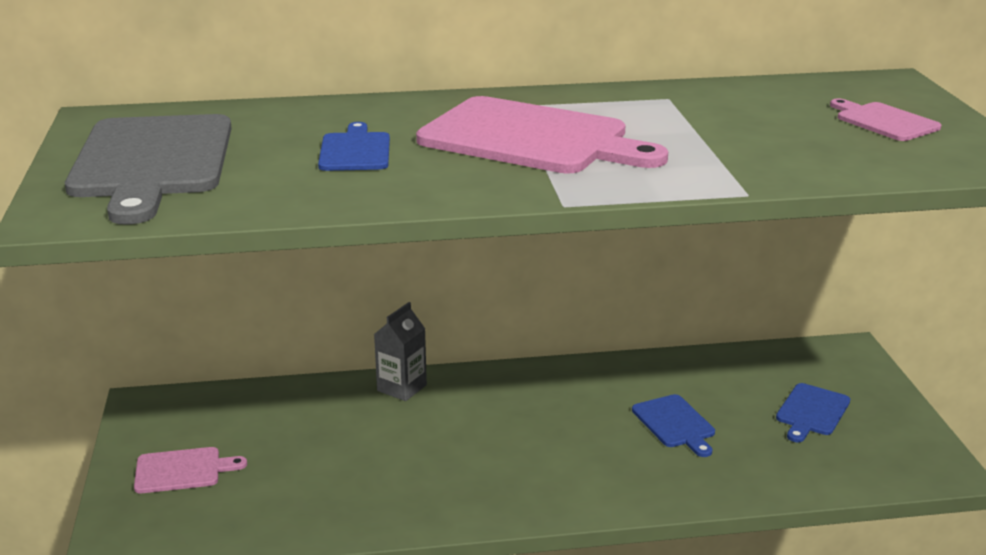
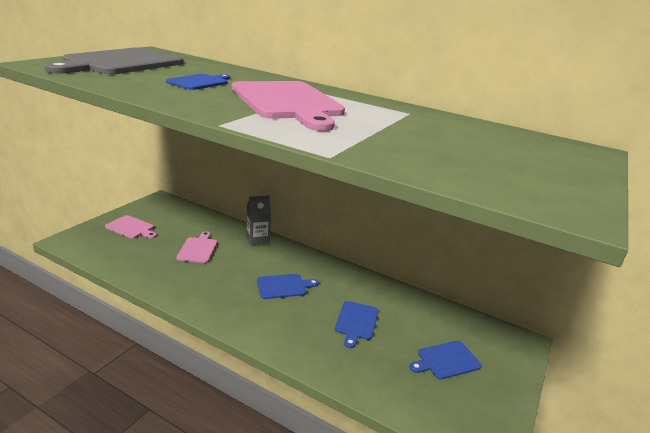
camera: 35 degrees right, 0 degrees up
(534, 430) = (283, 286): none -> blue cutting board
(884, 121) = (528, 162): pink cutting board -> pink cutting board (198, 249)

